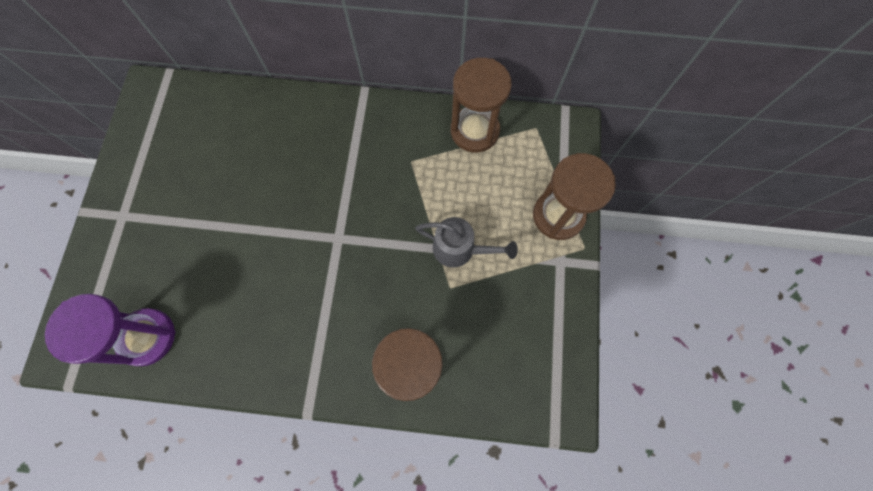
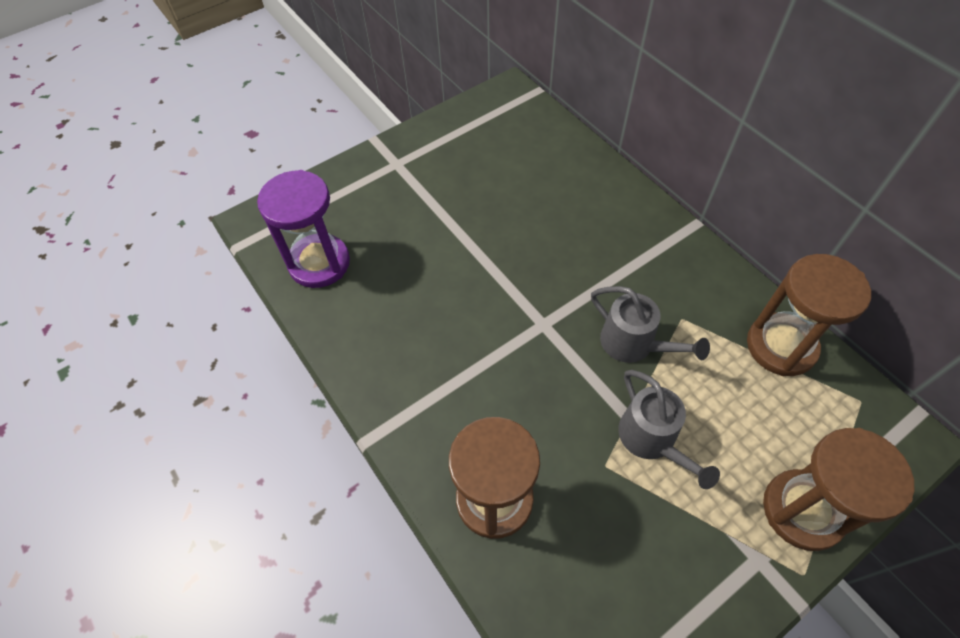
camera: 50 degrees right, 15 degrees down
(400, 202) = (634, 344): none -> grey watering can

